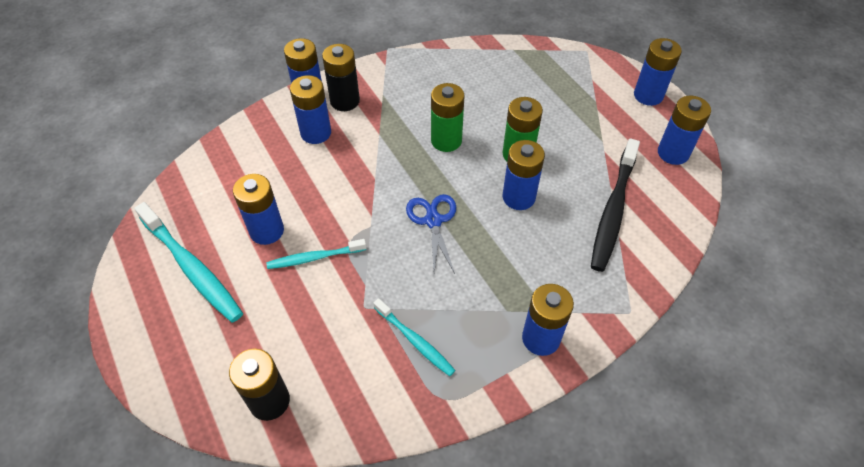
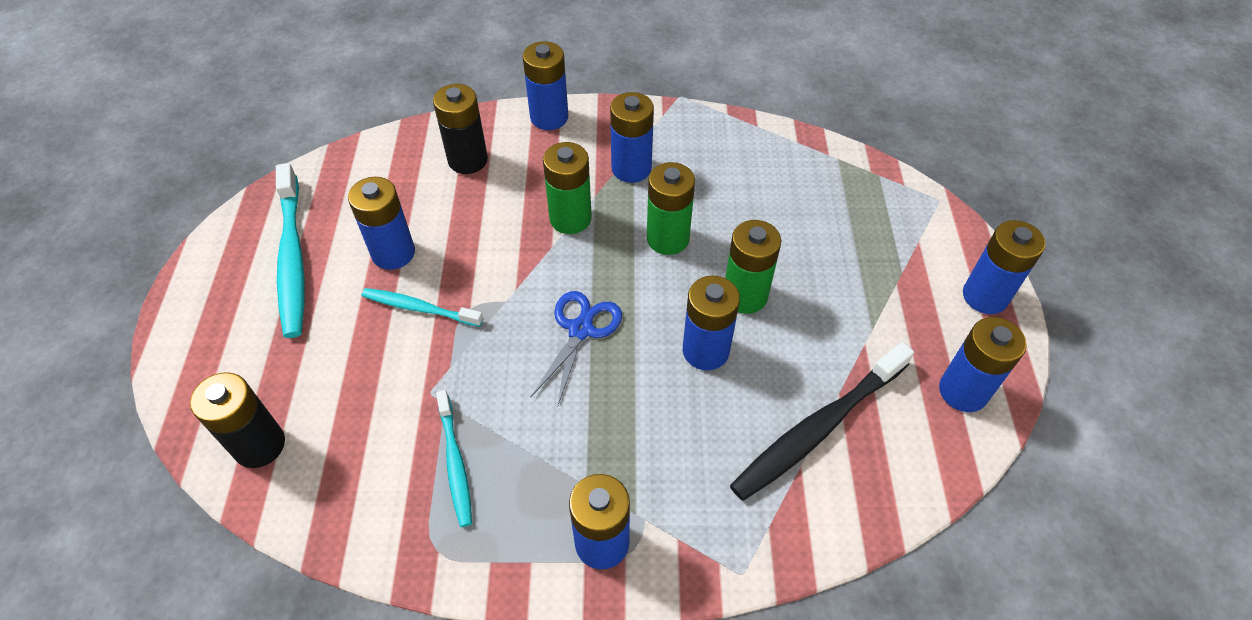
camera: 30 degrees right, 0 degrees up
(316, 133) = (525, 164): blue battery -> blue battery (631, 168)
(345, 101) = (584, 140): black battery -> black battery (468, 160)
(374, 155) = (570, 218): none -> green battery

